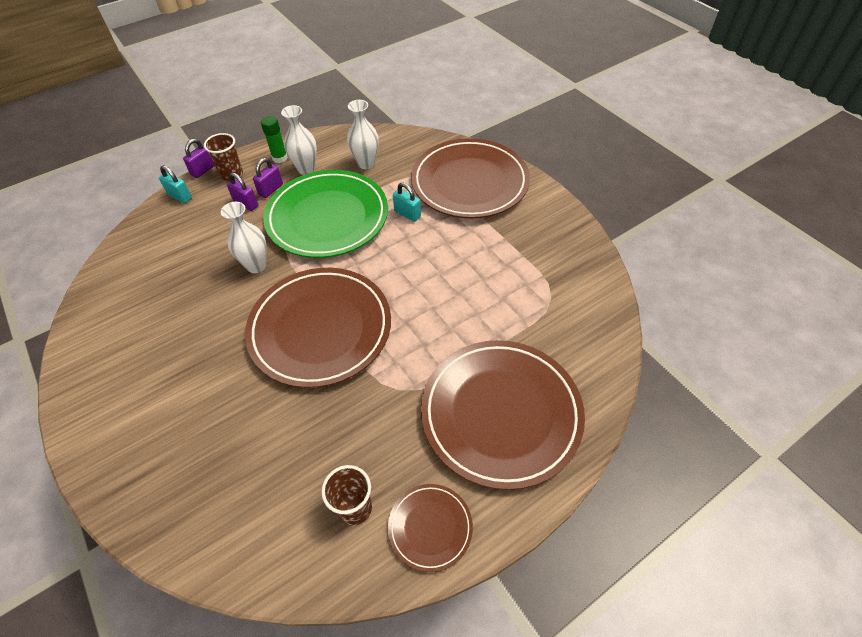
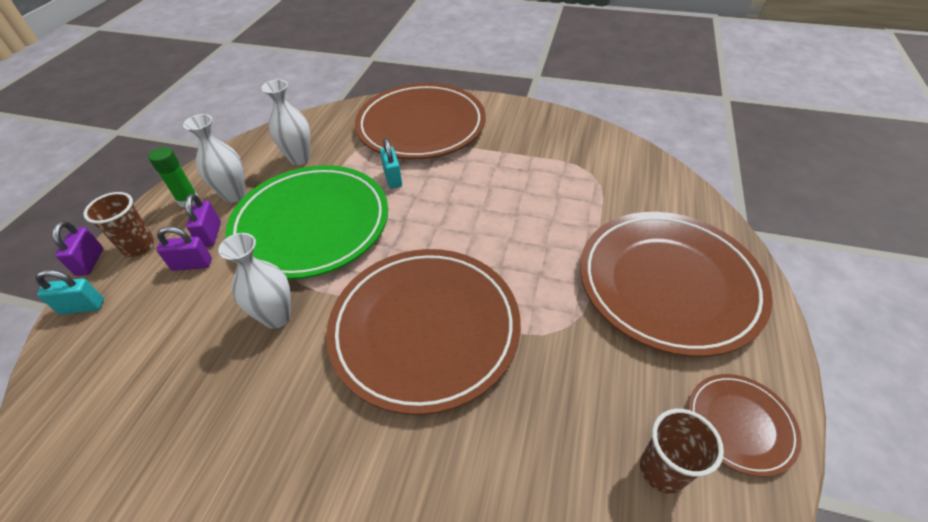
camera: 40 degrees left, 5 degrees down
(407, 214) = (393, 178): turquoise padlock -> turquoise padlock turned 75 degrees clockwise

